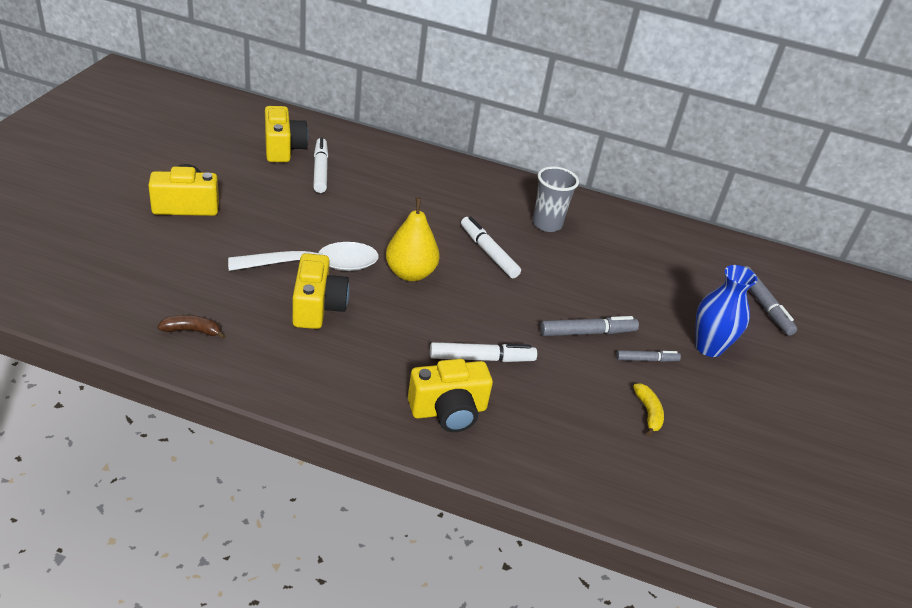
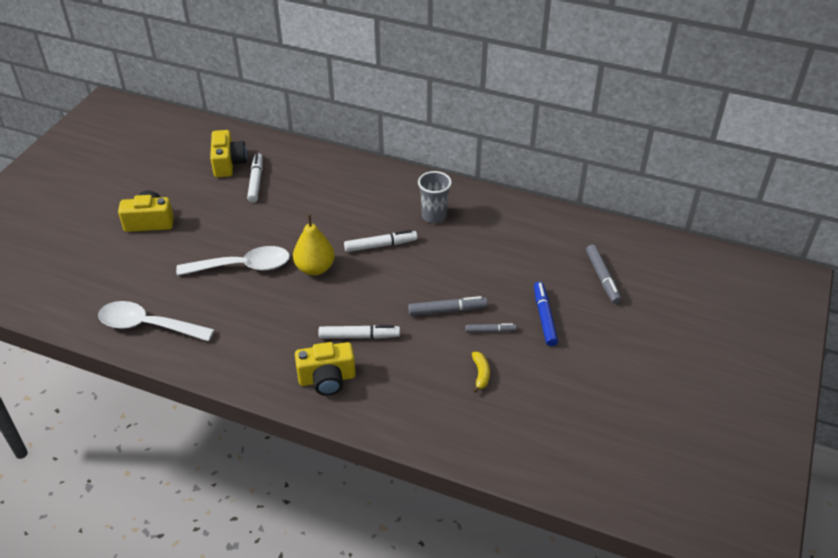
camera: 10 degrees right, 5 degrees up
(192, 331) = (148, 325): brown banana -> white spoon
(317, 307) = (240, 301): yellow camera -> none
(488, 252) = (380, 245): white marker -> white marker turned 105 degrees clockwise
(708, 347) = (544, 317): blue vase -> blue marker

